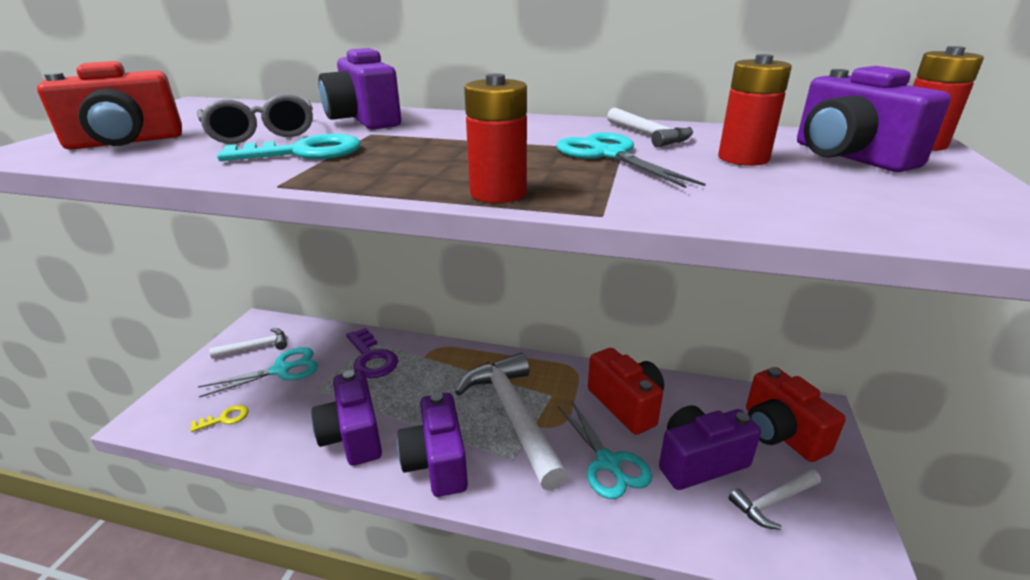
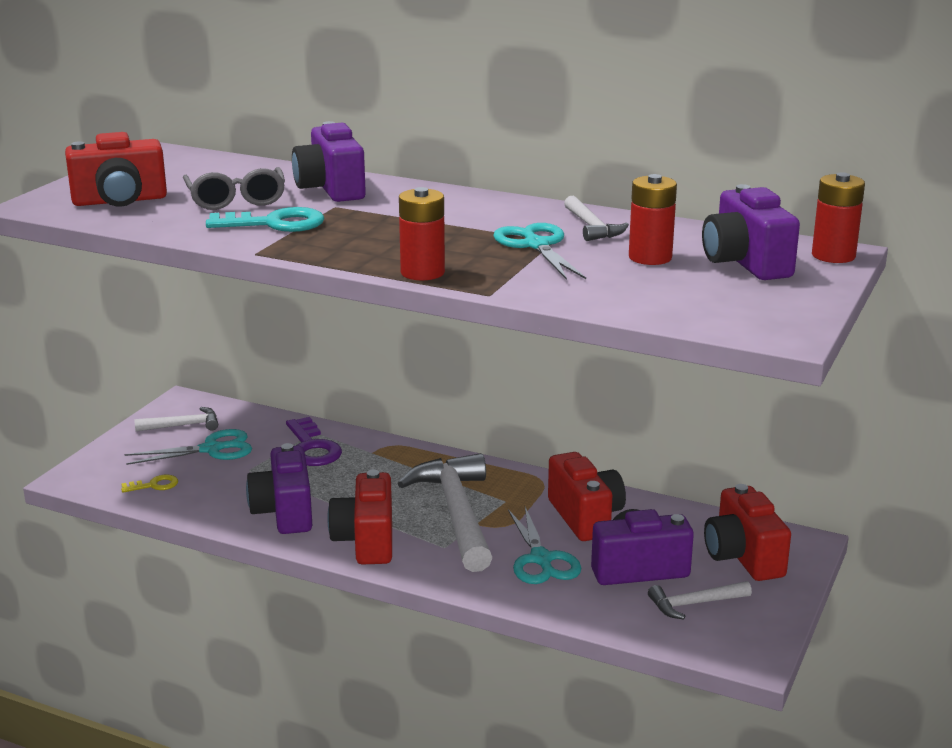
camera: 10 degrees right, 5 degrees down
(437, 462) = (366, 541): purple camera -> red camera

